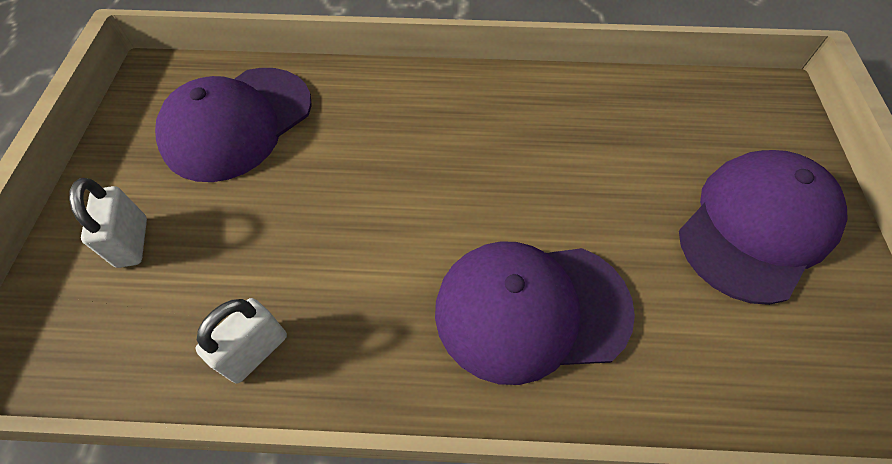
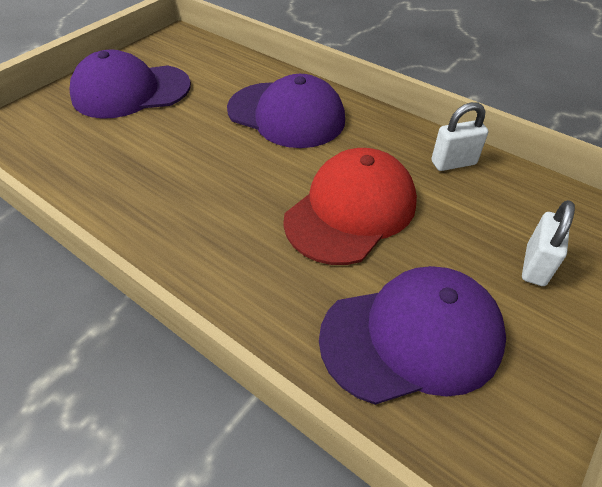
camera: 145 degrees left, 10 degrees down
(347, 206) = (351, 210): none -> red cap

